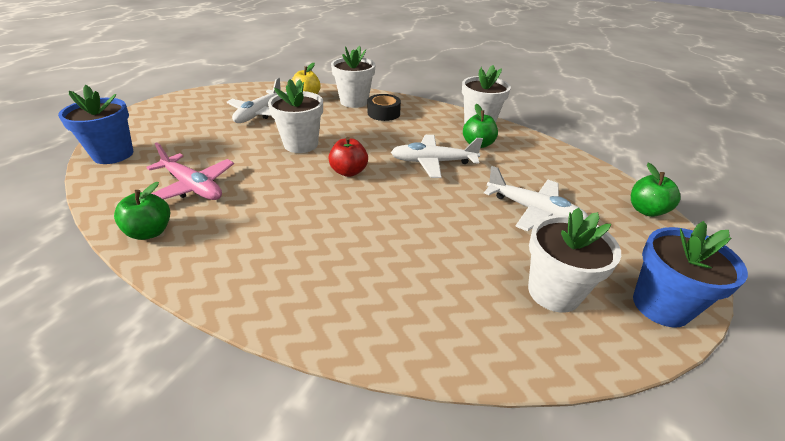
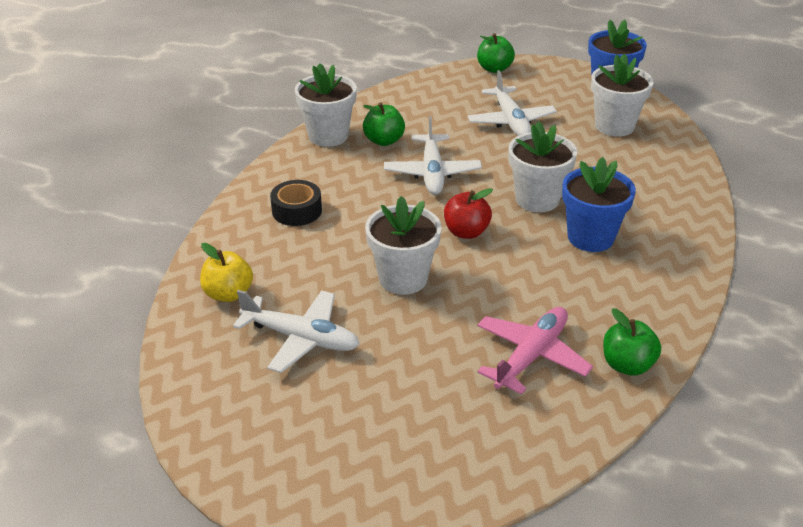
camera: 90 degrees left, 0 degrees up
(113, 154) = (465, 475): blue flower pot -> blue flower pot (590, 237)
(354, 101) = (252, 241): white flower pot -> white flower pot (537, 199)
(534, 210) = (511, 121): white plane -> white plane turned 135 degrees clockwise

